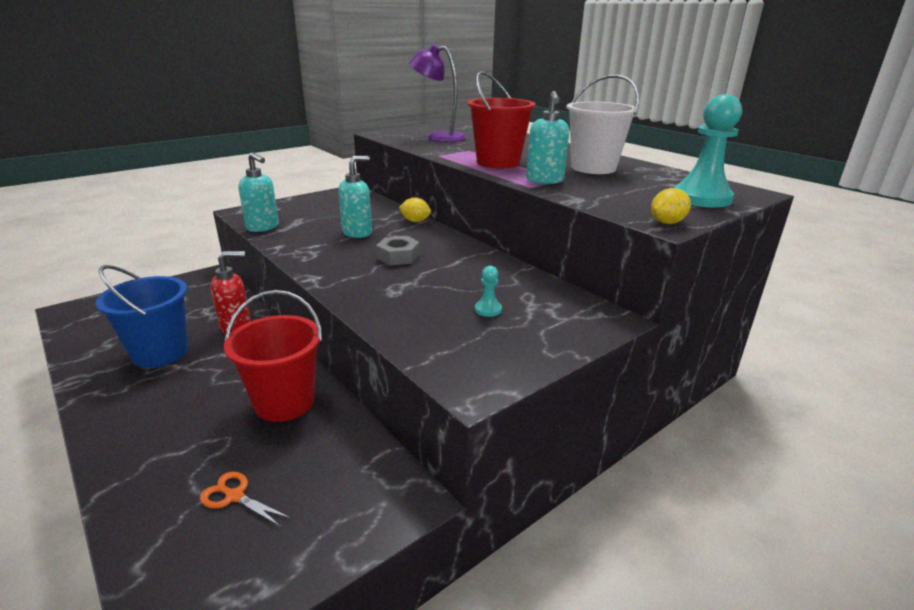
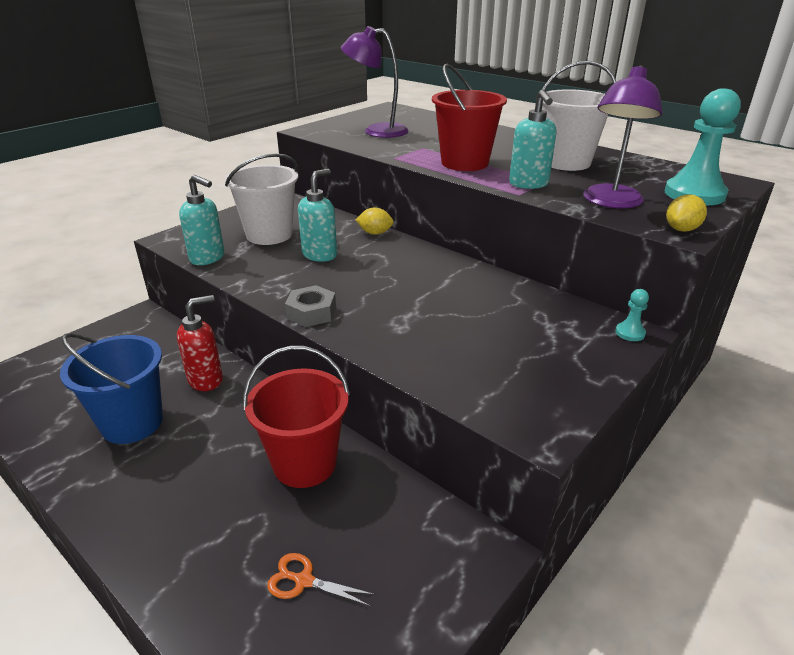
camera: 10 degrees left, 5 degrees up
(324, 215) = (269, 235): none -> white bucket
(398, 256) = (381, 281): grey nut -> grey nut (311, 312)
(488, 310) = (509, 337): turquoise pawn -> turquoise pawn (630, 333)
(612, 198) = (610, 202): none -> purple lamp

